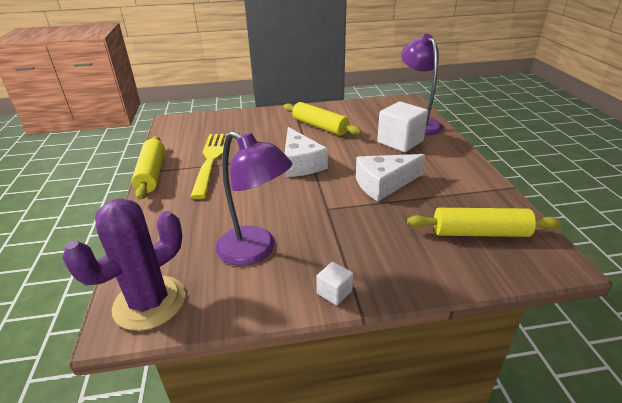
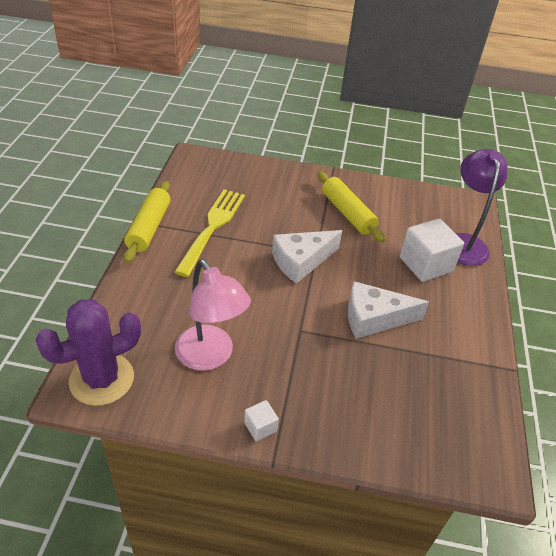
camera: 15 degrees right, 10 degrees up
(255, 251) = (210, 357): purple lamp -> pink lamp
(300, 163) = (301, 261): white cheese -> white cheese turned 60 degrees clockwise
(480, 233) = (437, 413): yellow rolling pin -> none

